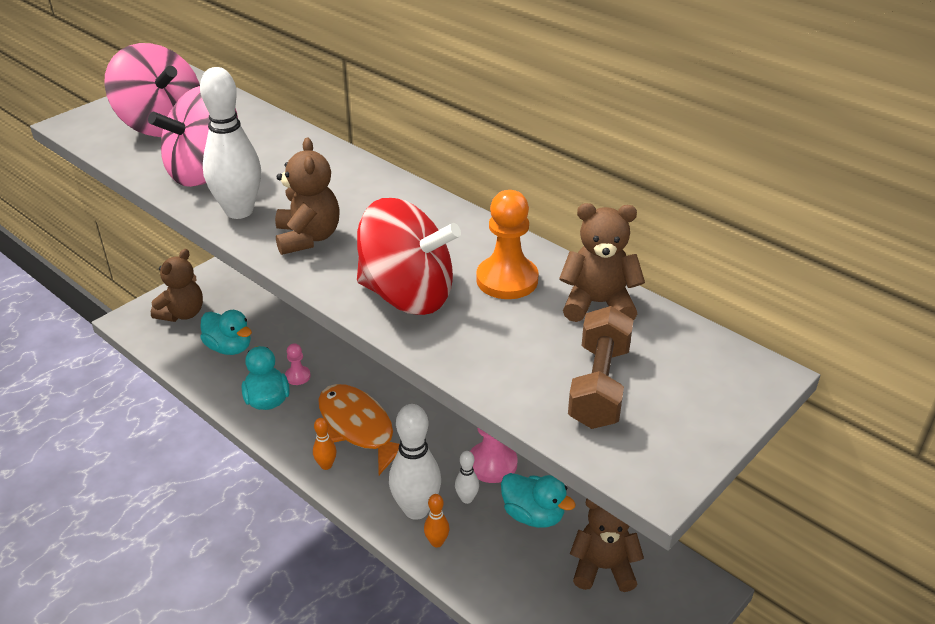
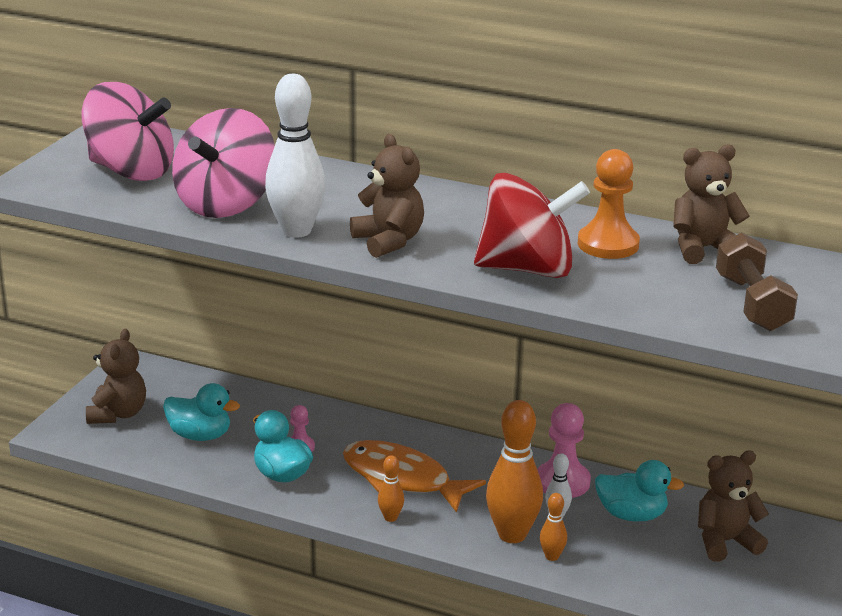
camera: 20 degrees left, 10 degrees down
(416, 509) = (512, 534): white bowling pin -> orange bowling pin

